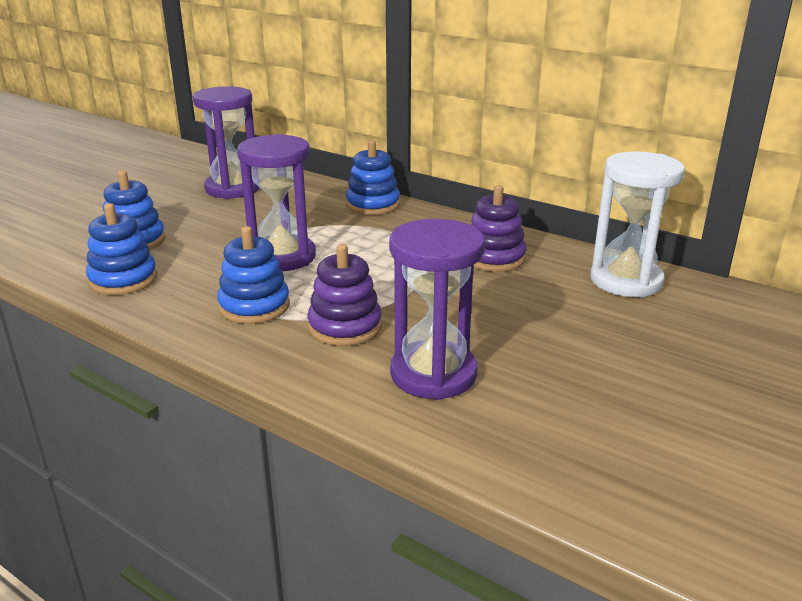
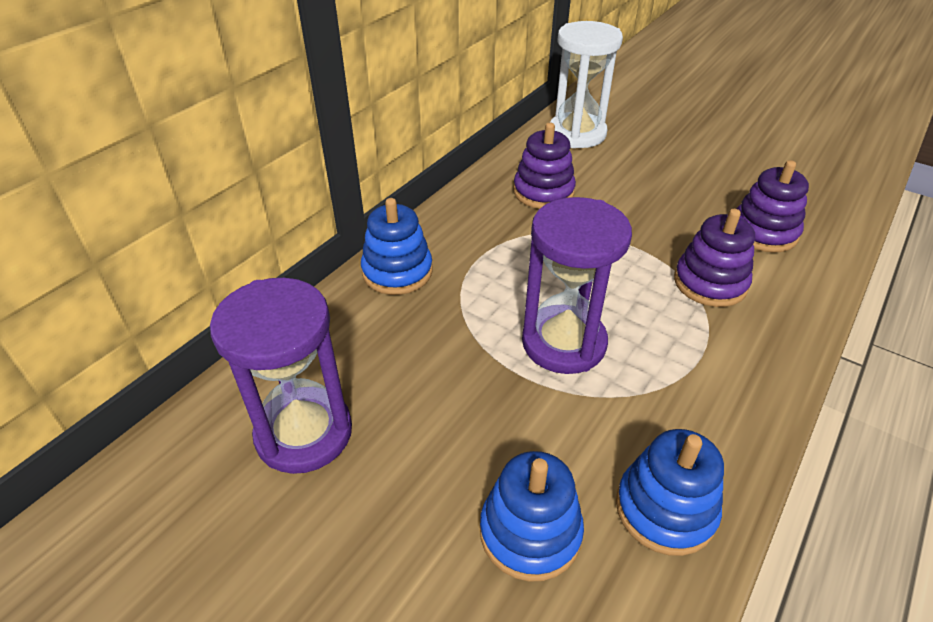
camera: 90 degrees left, 15 degrees up
(254, 306) = (693, 353): blue stacking toy -> none
(433, 374) = (763, 232): purple hourglass -> purple stacking toy

